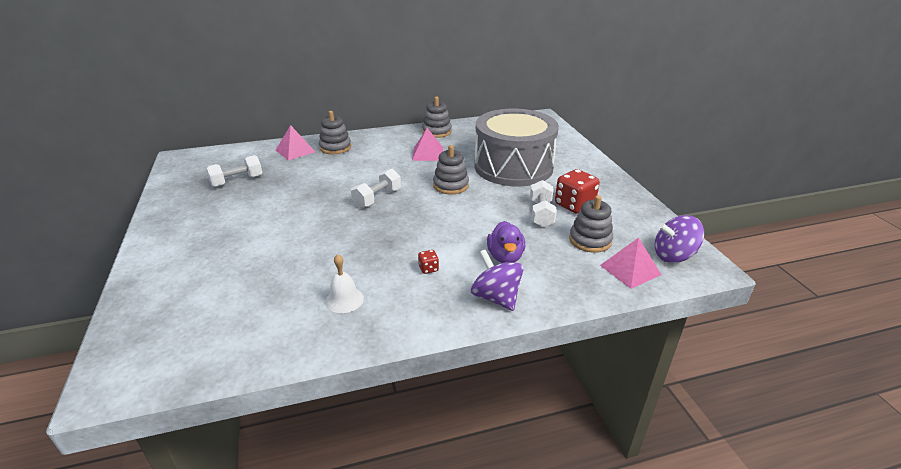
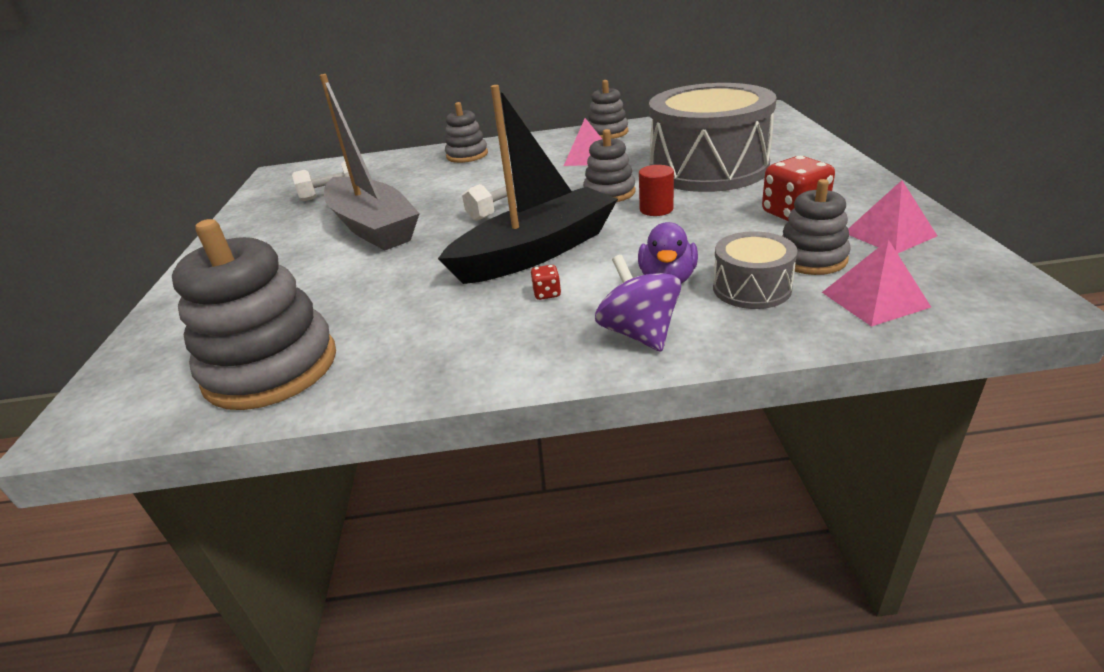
camera: 15 degrees right, 0 degrees up
(246, 334) = (271, 368): none -> grey stacking toy
(281, 212) = (373, 227): none -> grey boat
(295, 151) = (415, 160): pink pyramid -> pink pyramid (889, 234)
(344, 300) = (416, 330): white bell -> none
(412, 235) = (537, 252): none -> black boat
(486, 200) = (656, 209): none -> red cylinder
(541, 214) = (738, 225): white dumbbell -> none
(558, 263) = (751, 288): none -> grey drum
(673, 256) = (958, 280): purple spinning top -> none

